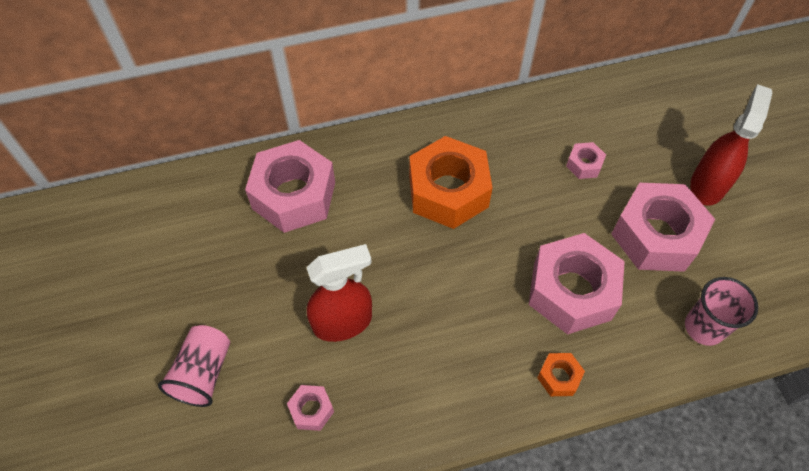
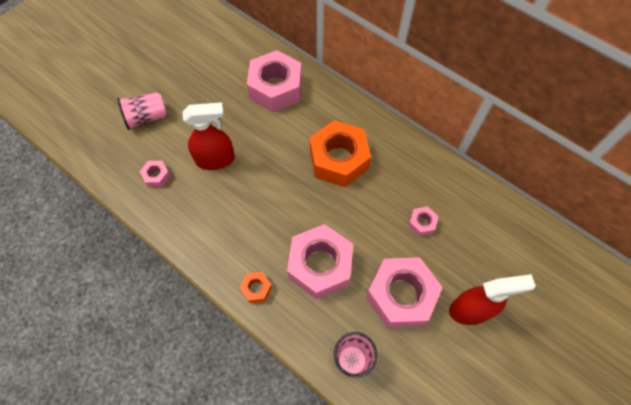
camera: 55 degrees right, 5 degrees up
(343, 322) = (215, 159): red spray bottle -> red spray bottle turned 45 degrees counterclockwise

